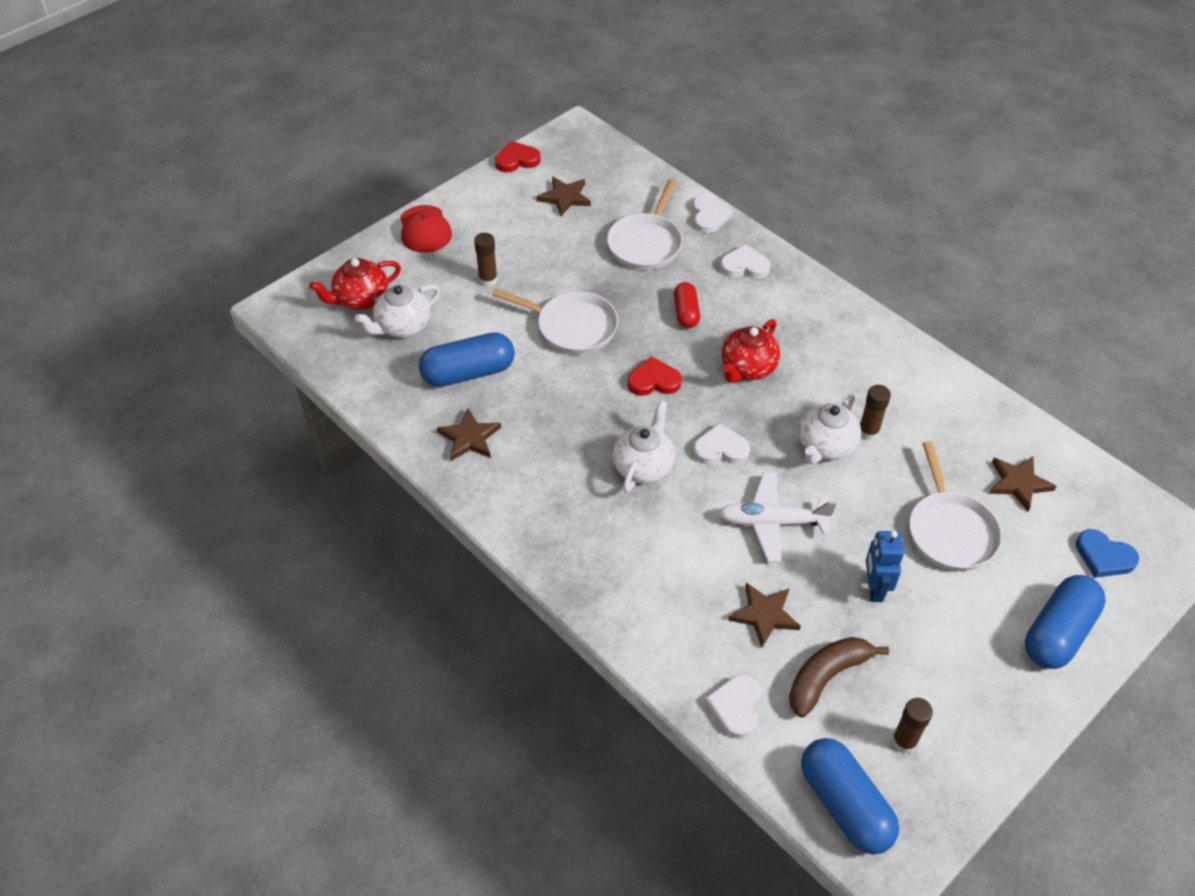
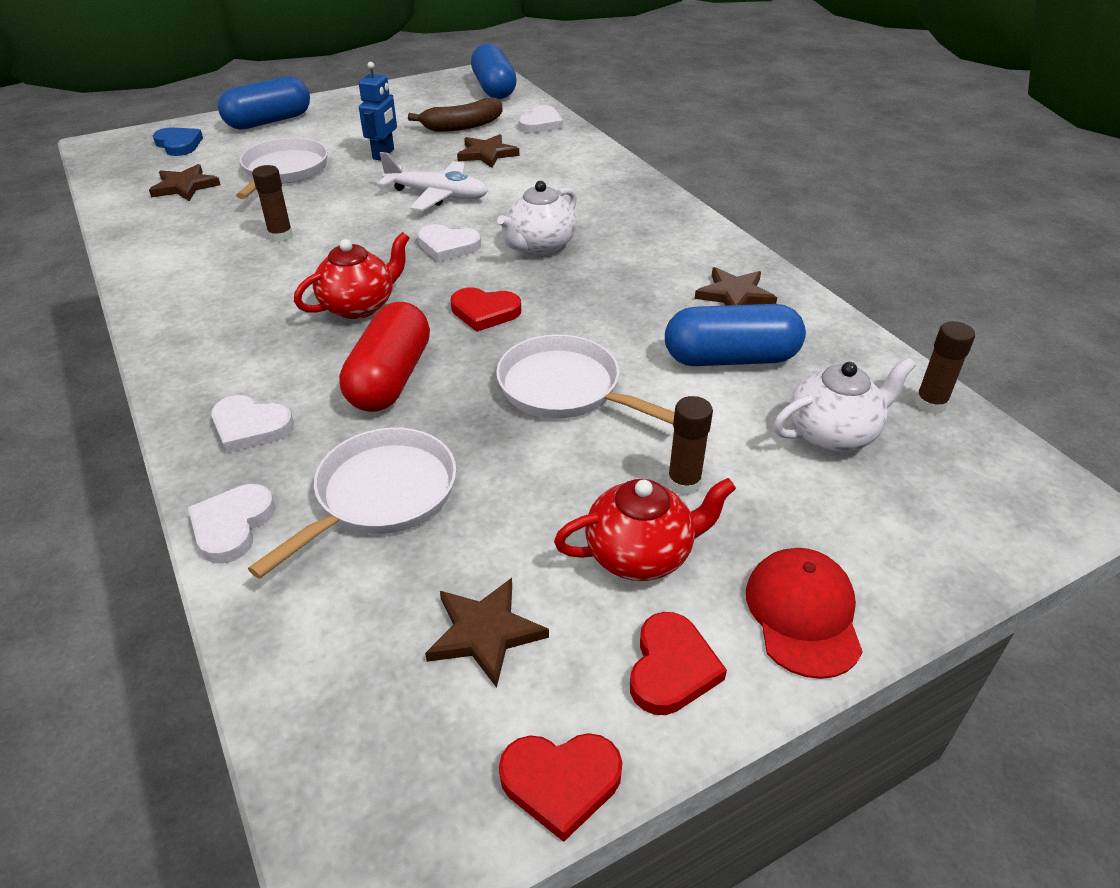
camera: 165 degrees left, 10 degrees down
(361, 299) = (914, 491): red teapot -> red teapot (640, 554)
(481, 200) = (671, 668): none -> red heart
(686, 313) = (390, 379): red capsule -> red capsule, size x1.69
(825, 446) = (336, 233): white teapot -> none
(904, 741) = (432, 101): brown glue stick -> brown glue stick (930, 404)

